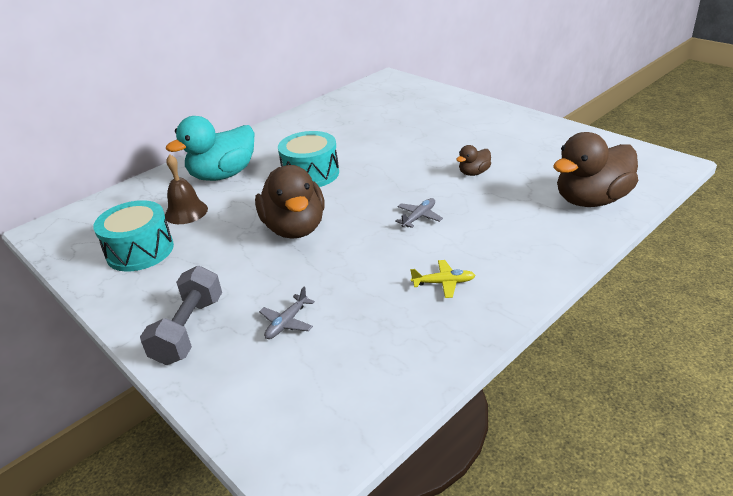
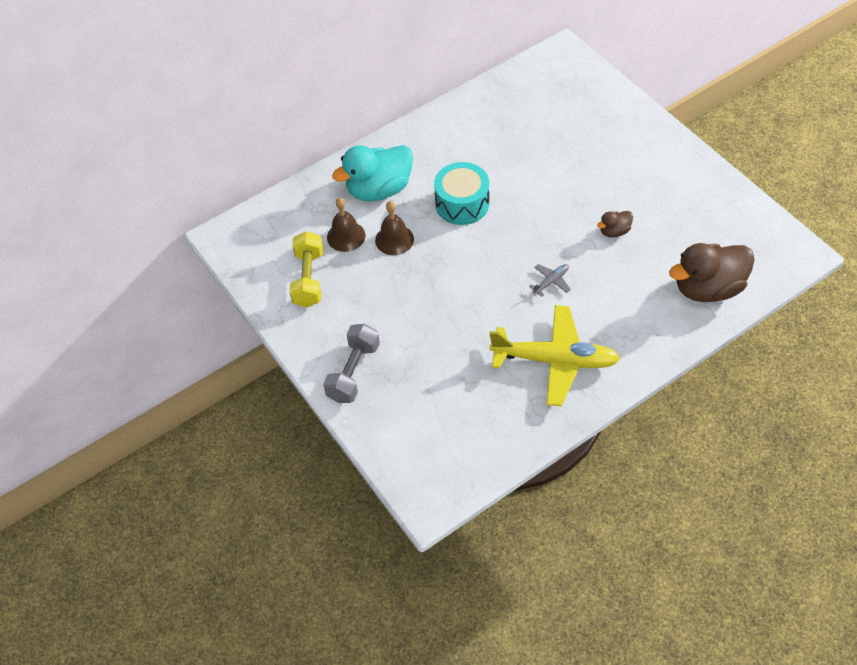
camera: 10 degrees right, 20 degrees up
(140, 251) = (309, 278): turquoise drum -> yellow dumbbell
(240, 208) = (394, 239): none -> brown bell
(287, 323) = (428, 378): grey plane -> none
(295, 228) = (441, 275): brown duck -> none
(444, 283) = (555, 360): yellow plane -> yellow plane, size x2.49

